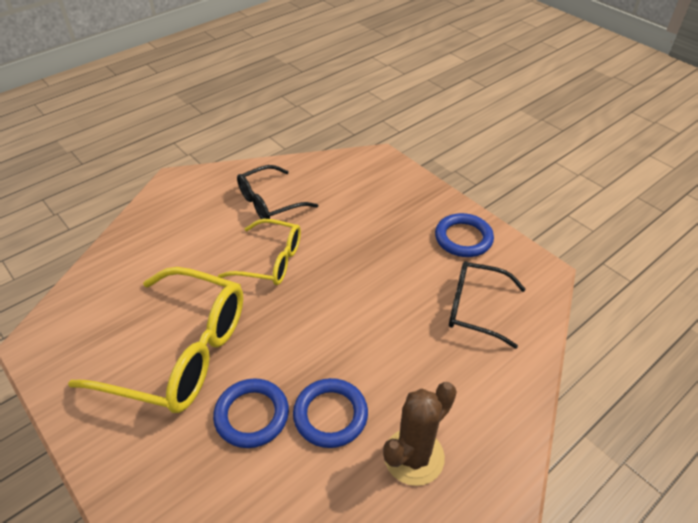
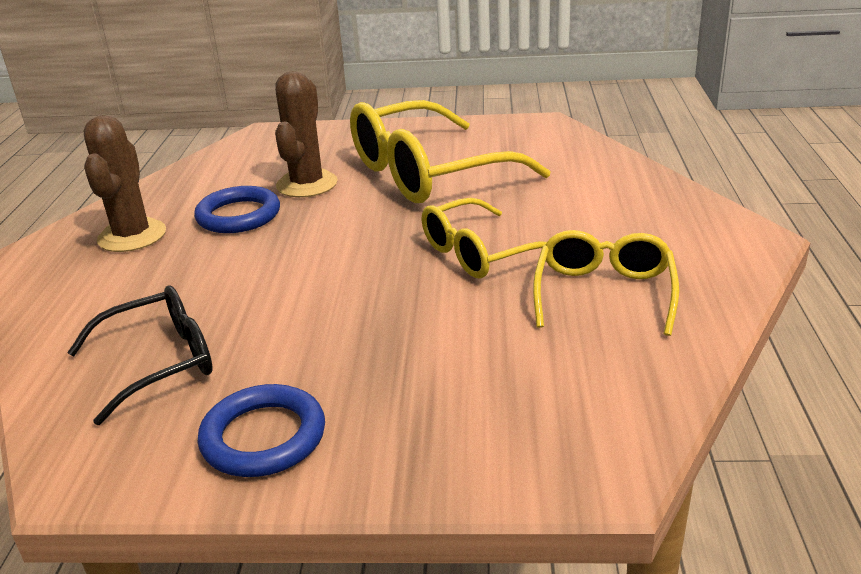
camera: 135 degrees right, 15 degrees down
(252, 415) = (307, 184): blue ring -> brown cactus
(269, 202) = (604, 293): black glasses -> yellow glasses

